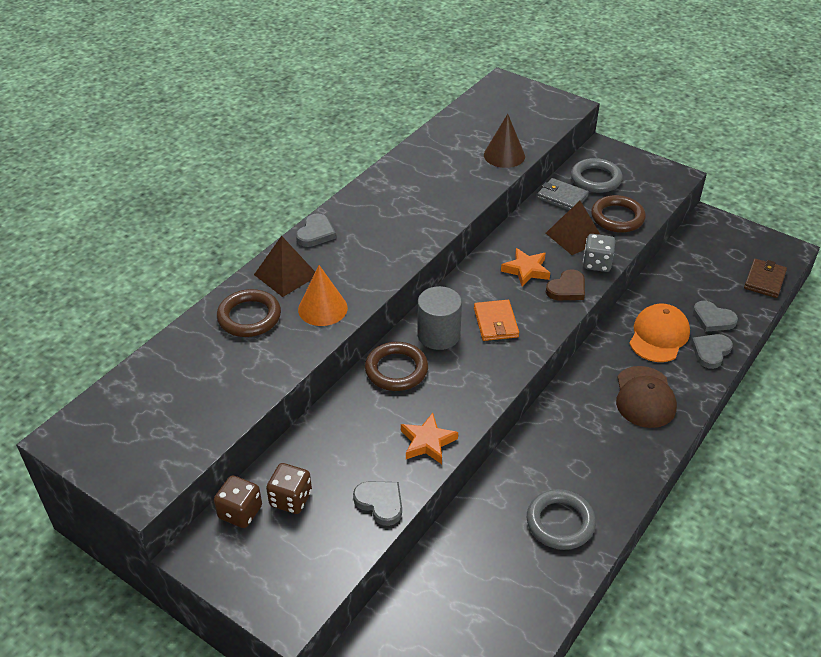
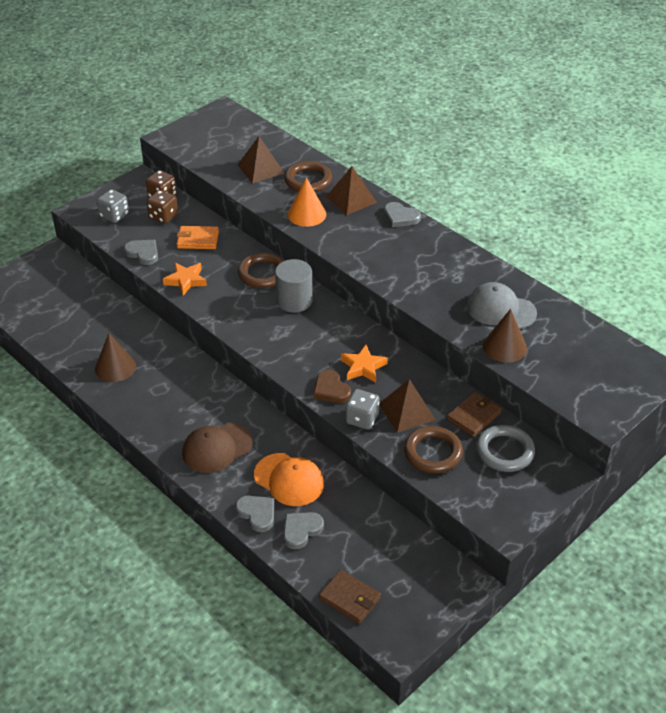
camera: 100 degrees right, 0 degrees up
(225, 367) = (260, 169): none -> brown pyramid
(296, 563) = (114, 215): none -> grey dice
(380, 503) = (143, 253): grey heart -> grey heart turned 105 degrees counterclockwise
(453, 159) = (501, 310): none -> grey cap
(495, 323) = (299, 335): orange wallet -> orange wallet (198, 240)
(560, 522) = (115, 367): grey ring -> brown cone
(562, 197) = (474, 416): grey wallet -> brown wallet
(644, 397) = (217, 448): brown cap -> brown cap turned 45 degrees counterclockwise

